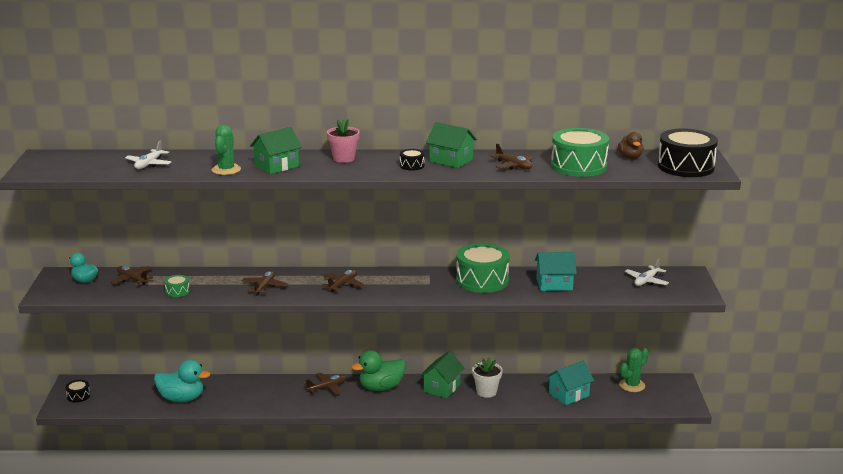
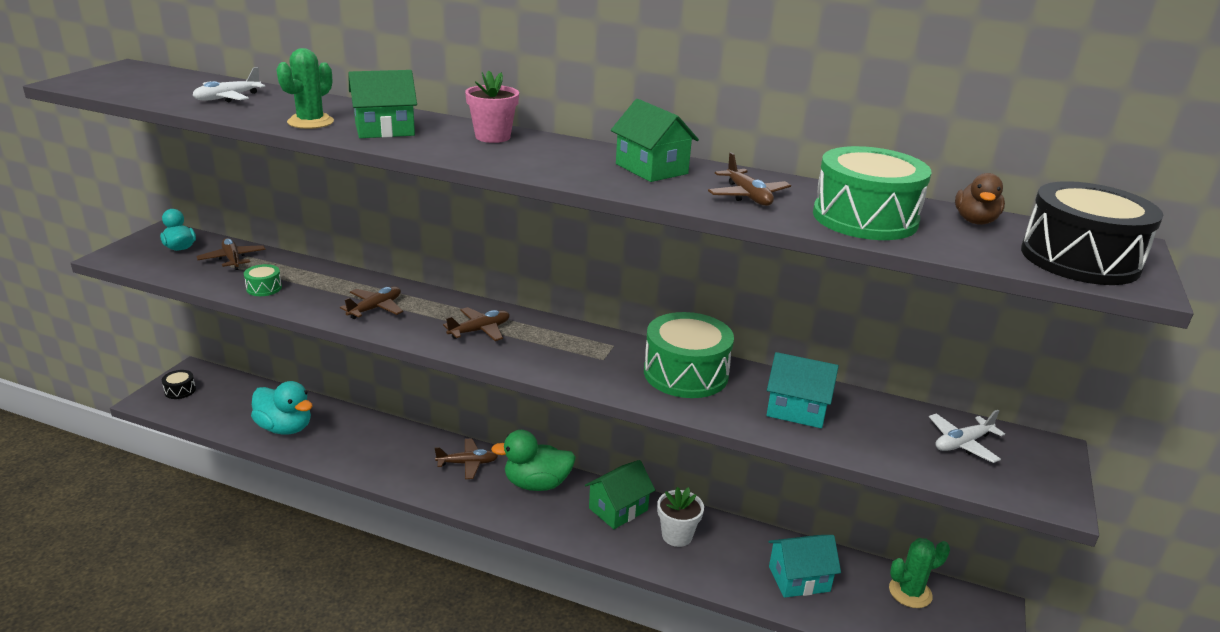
camera: 20 degrees right, 5 degrees up
(412, 166) = (580, 165): black drum -> none

